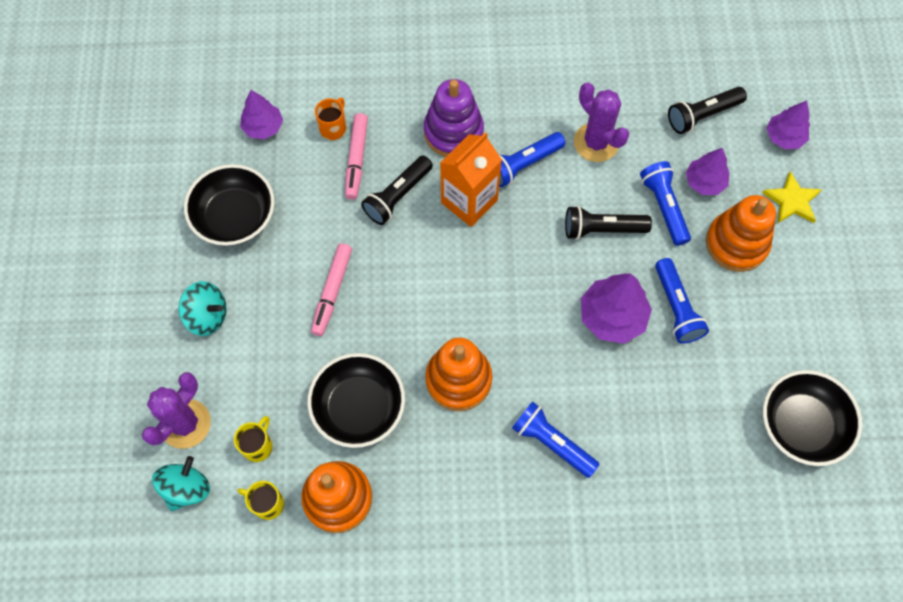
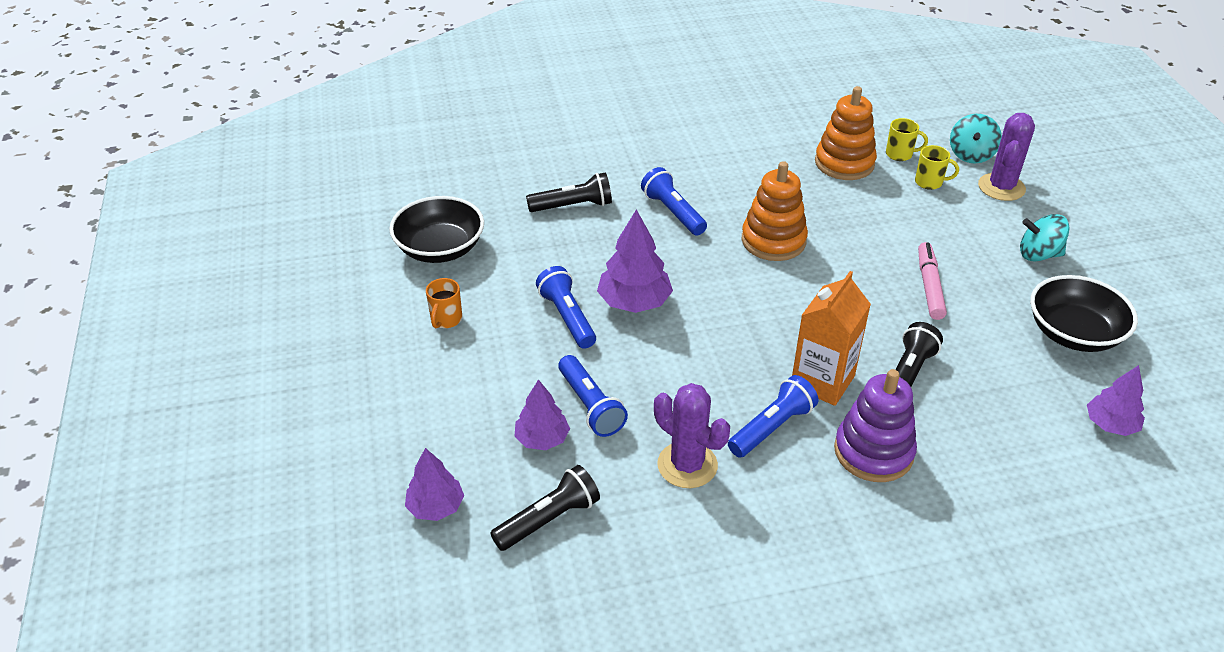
camera: 170 degrees right, 25 degrees down
(258, 446) = (929, 182): yellow mug -> yellow mug turned 90 degrees counterclockwise
(333, 128) = (1025, 435): orange mug -> orange mug (446, 319)
(356, 159) = (975, 405): pink marker -> none
(359, 408) = (856, 213): black bowl -> none
(552, 442) = (673, 212): blue flashlight -> blue flashlight turned 150 degrees counterclockwise
(602, 229) = (660, 375): black flashlight -> black flashlight (573, 206)
(736, 243) = (502, 381): orange stacking toy -> none
(792, 200) = (432, 433): yellow star -> none

